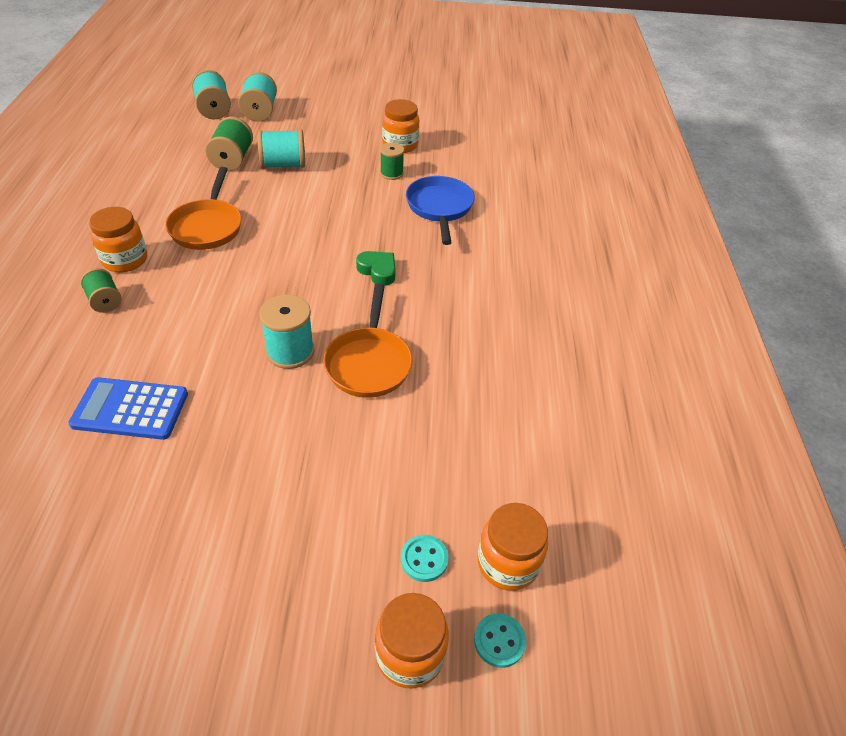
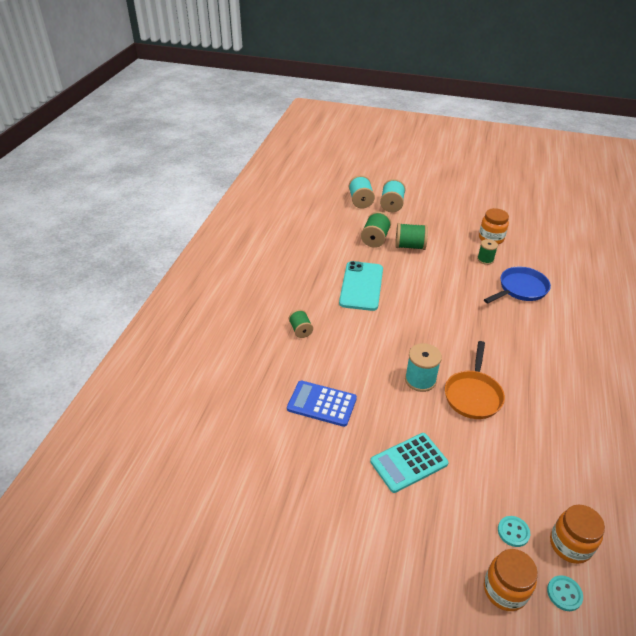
camera: 15 degrees right, 5 degrees down
(125, 260) = (311, 303): orange jar -> none
(207, 226) = (361, 286): orange pan -> turquoise phone
(266, 479) = (409, 462): none -> turquoise calculator
(283, 165) = (410, 246): turquoise spool -> green spool
(378, 271) = (477, 330): green heart -> none
(439, 208) = (520, 289): blue pan -> blue pan turned 45 degrees clockwise

